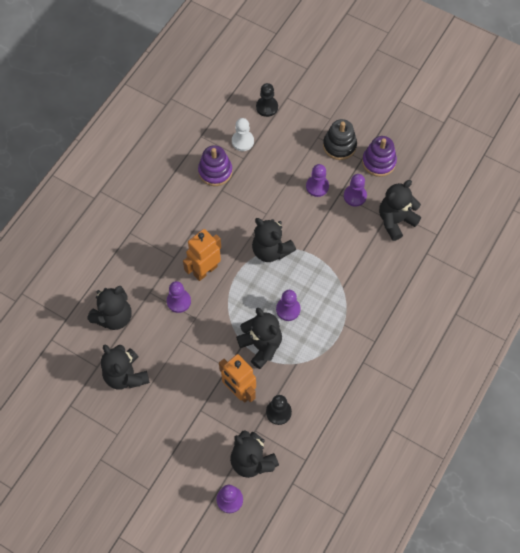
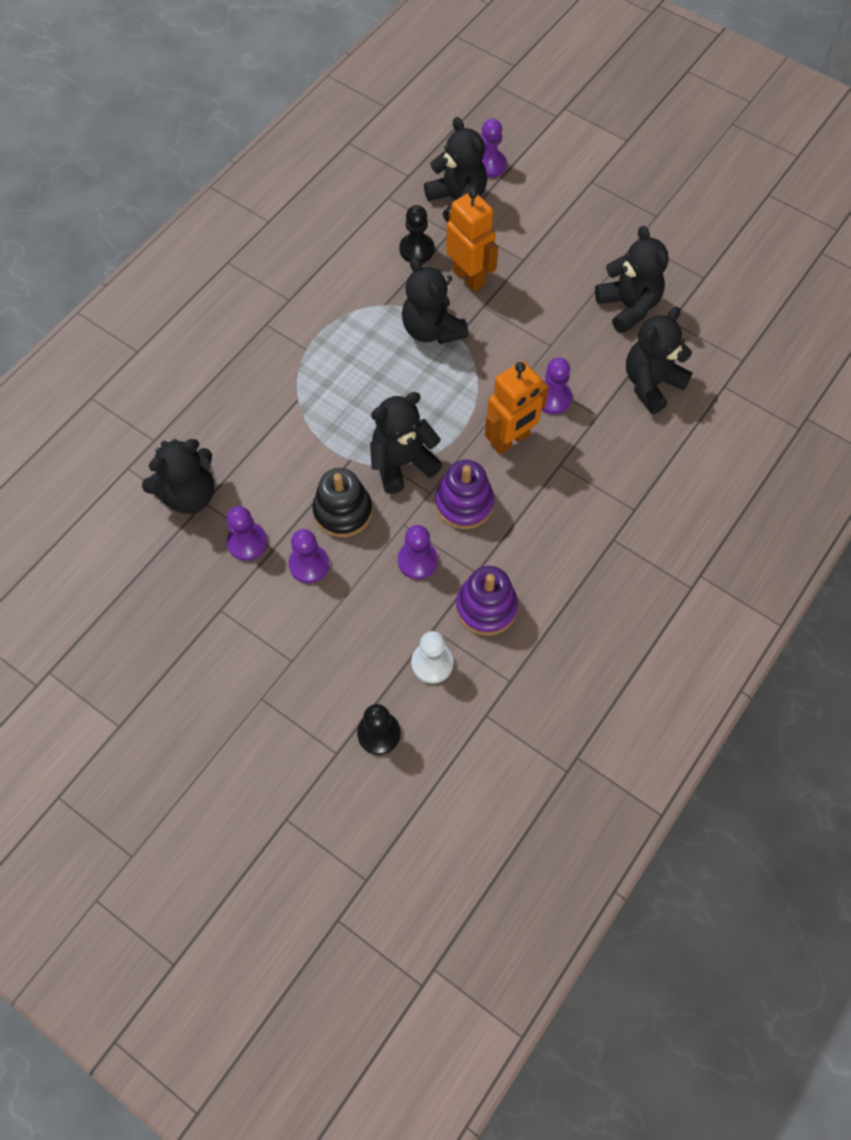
camera: 175 degrees left, 0 degrees up
(271, 250) = (402, 463): black teddy bear -> black teddy bear turned 75 degrees counterclockwise
(288, 309) = (386, 374): purple pawn -> purple pawn (417, 561)
(339, 146) = (254, 639): black stacking toy -> black stacking toy (343, 511)
(378, 162) = (191, 601): purple stacking toy -> purple stacking toy (464, 503)

